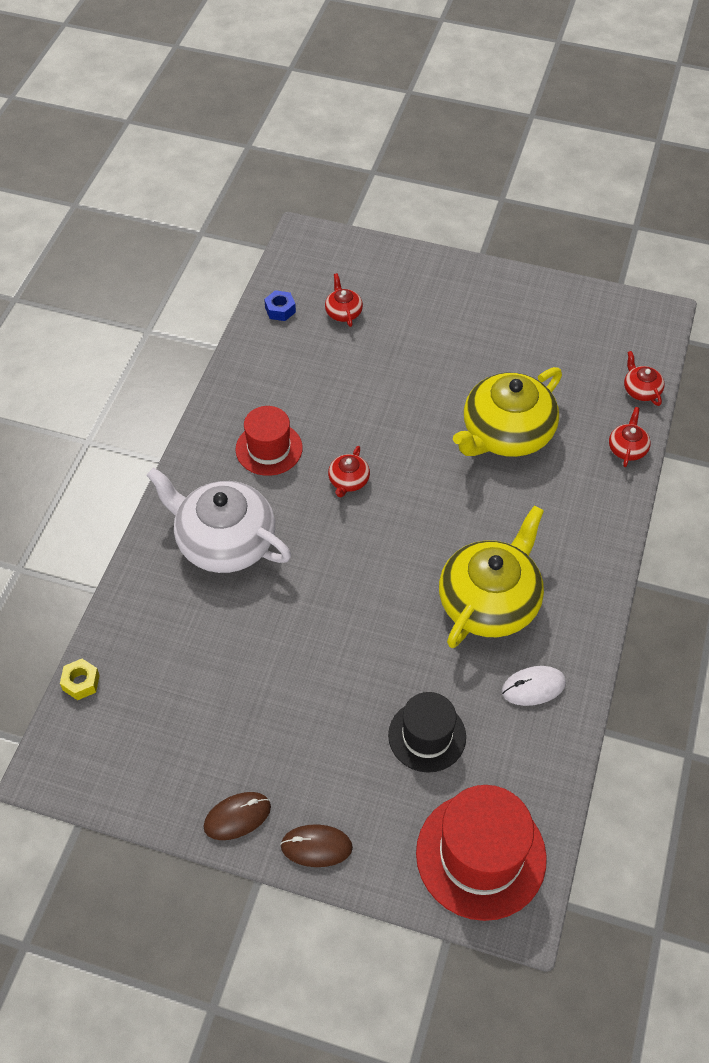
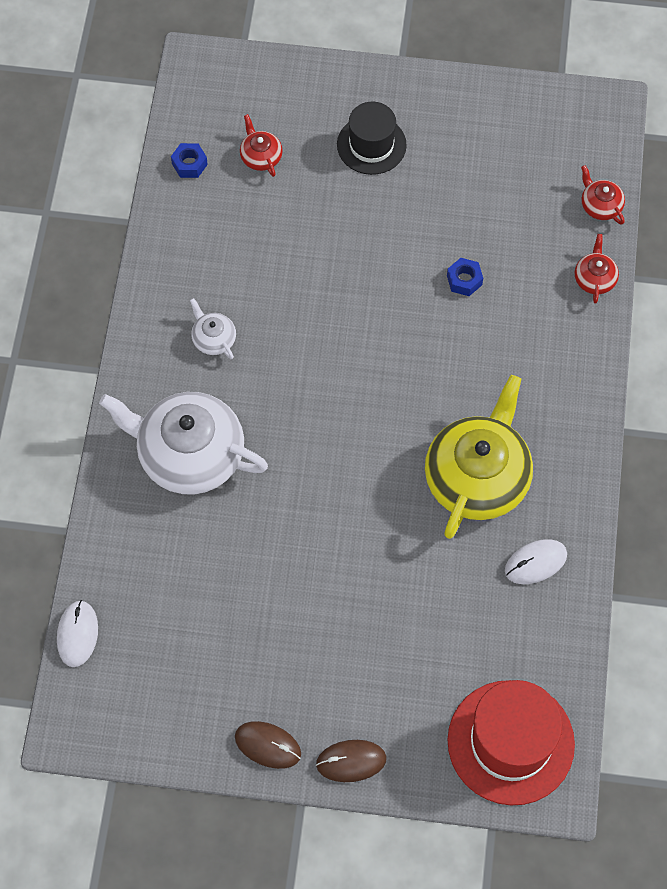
camera: 10 degrees left, 10 degrees up
(81, 682) = (77, 634): yellow nut -> white mouse
(237, 817) = (268, 745): brown mouse -> brown mouse turned 60 degrees clockwise
(269, 448) = (213, 338): red hat -> white teapot
(348, 481) = (306, 363): red teapot -> none
(427, 736) = (438, 631): black hat -> black hat (371, 145)
(506, 433) = (464, 280): yellow teapot -> blue nut

